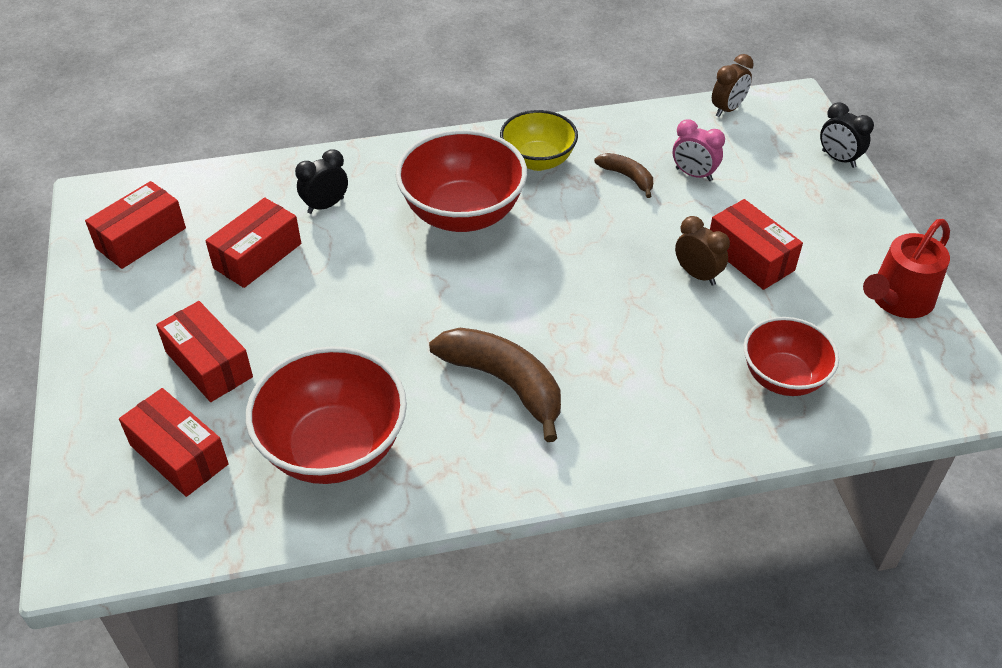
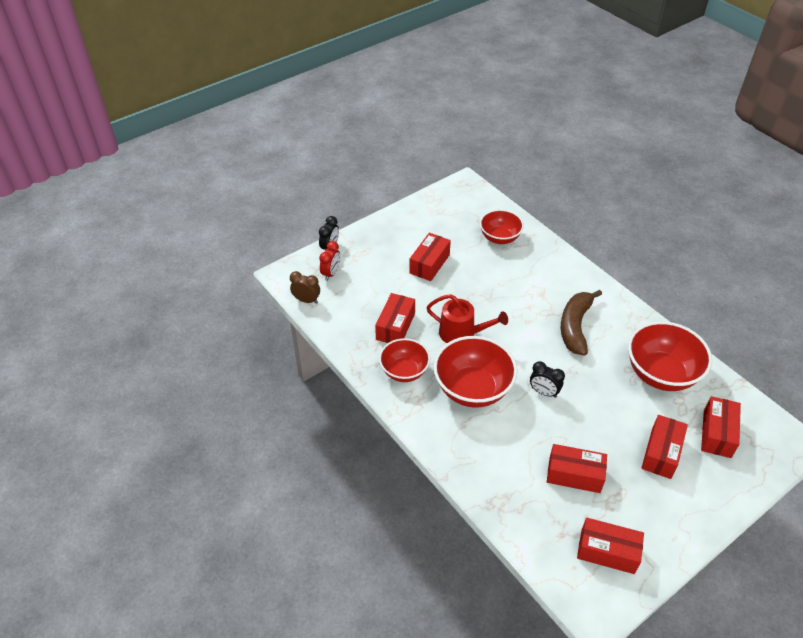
camera: 115 degrees left, 0 degrees up
(325, 205) = (510, 461): black clock -> black clock (544, 392)
(538, 160) = (404, 371): yellow bowl -> red bowl
(627, 177) = (395, 326): brown banana -> red box
(693, 174) = (376, 300): pink clock -> none
(697, 275) = (455, 279): brown clock -> none
(776, 145) = (331, 273): none -> red clock
(897, 300) = (426, 212): red watering can -> red watering can (461, 333)

